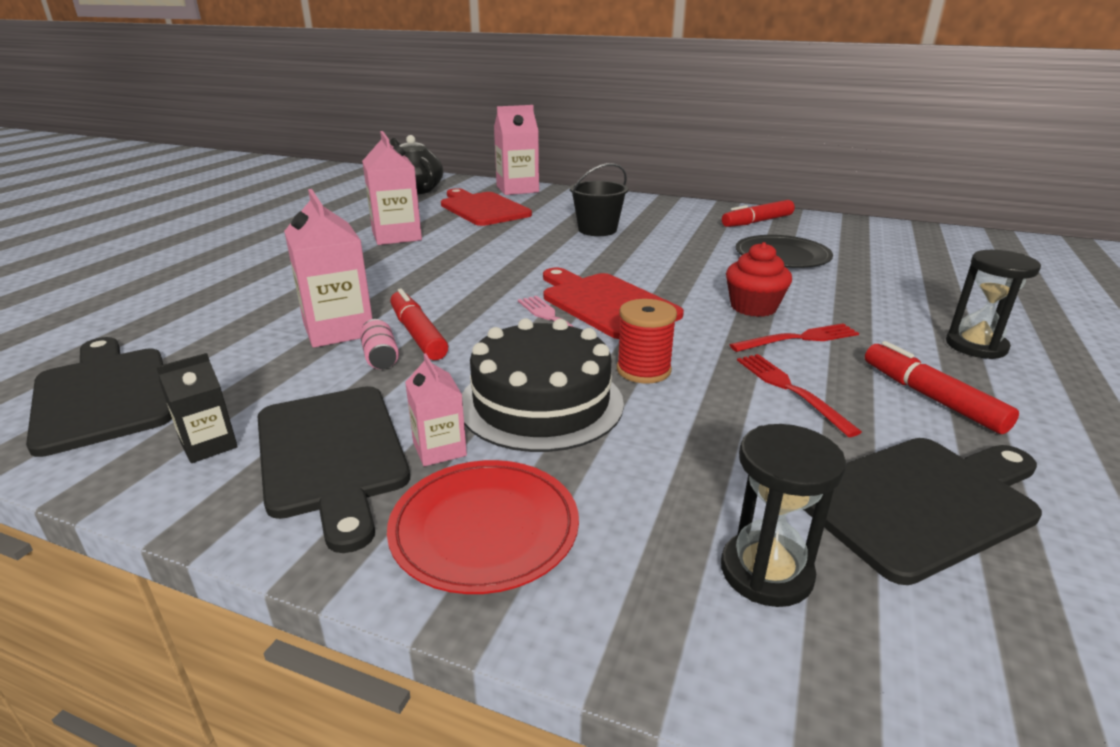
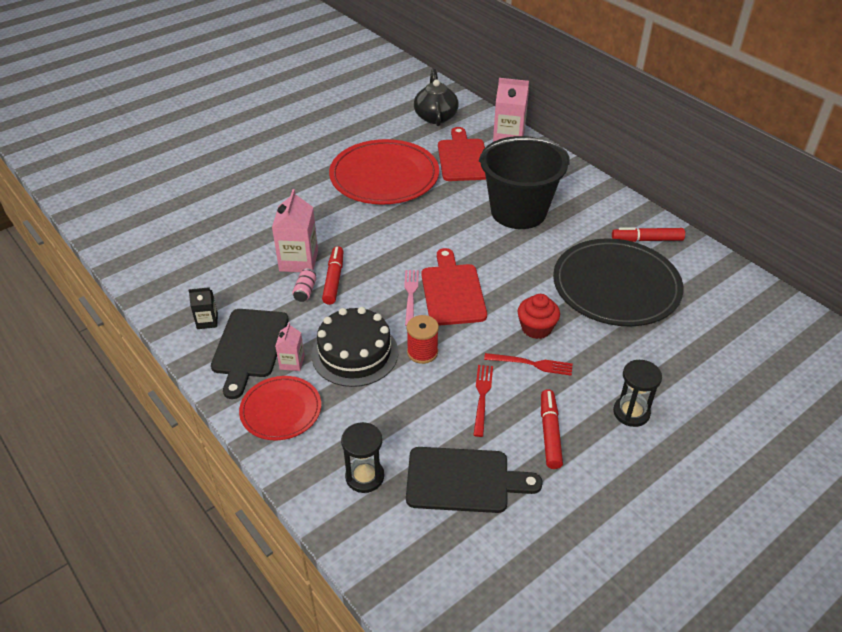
camera: 30 degrees right, 15 degrees up
(103, 395) = (180, 271): black cutting board -> none
(396, 236) = (384, 176): pink carton -> red plate
(597, 230) = (518, 211): black bucket -> black bucket, size x1.93
(782, 256) = (616, 286): black plate -> black plate, size x1.81

